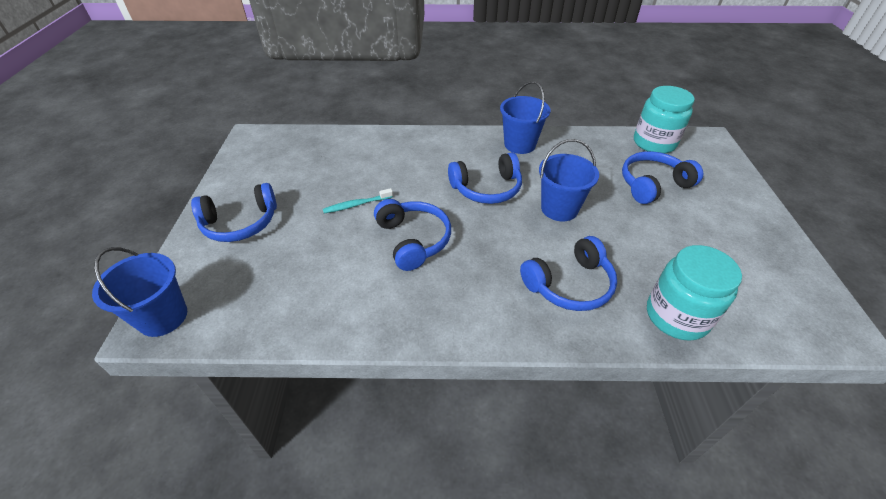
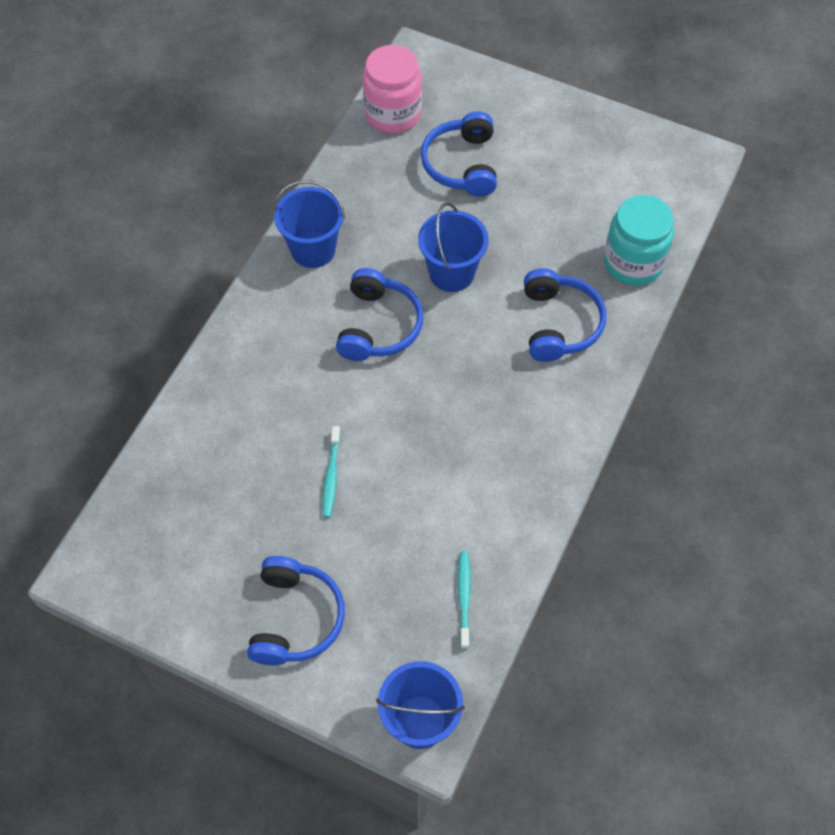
camera: 65 degrees left, 15 degrees up
(281, 308) = (464, 598): none -> turquoise toothbrush
(413, 240) = (426, 437): blue headphones -> none
(654, 143) = (393, 114): turquoise jar -> pink jar

